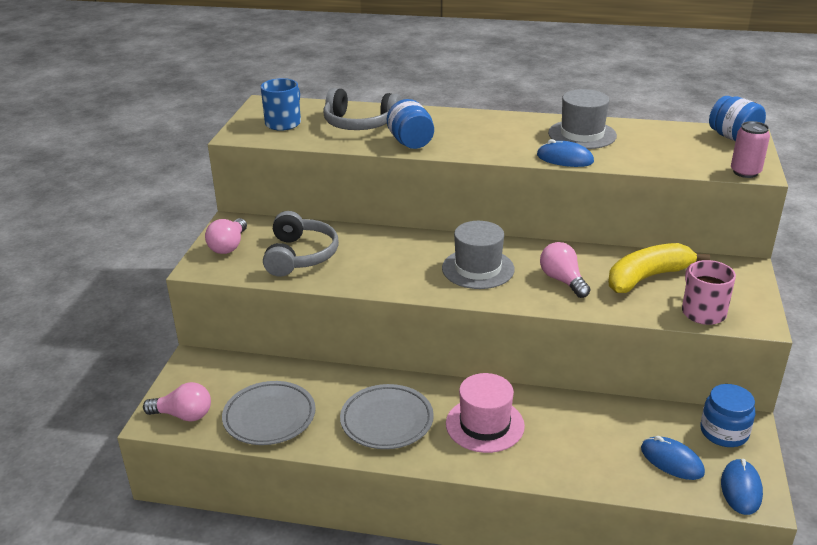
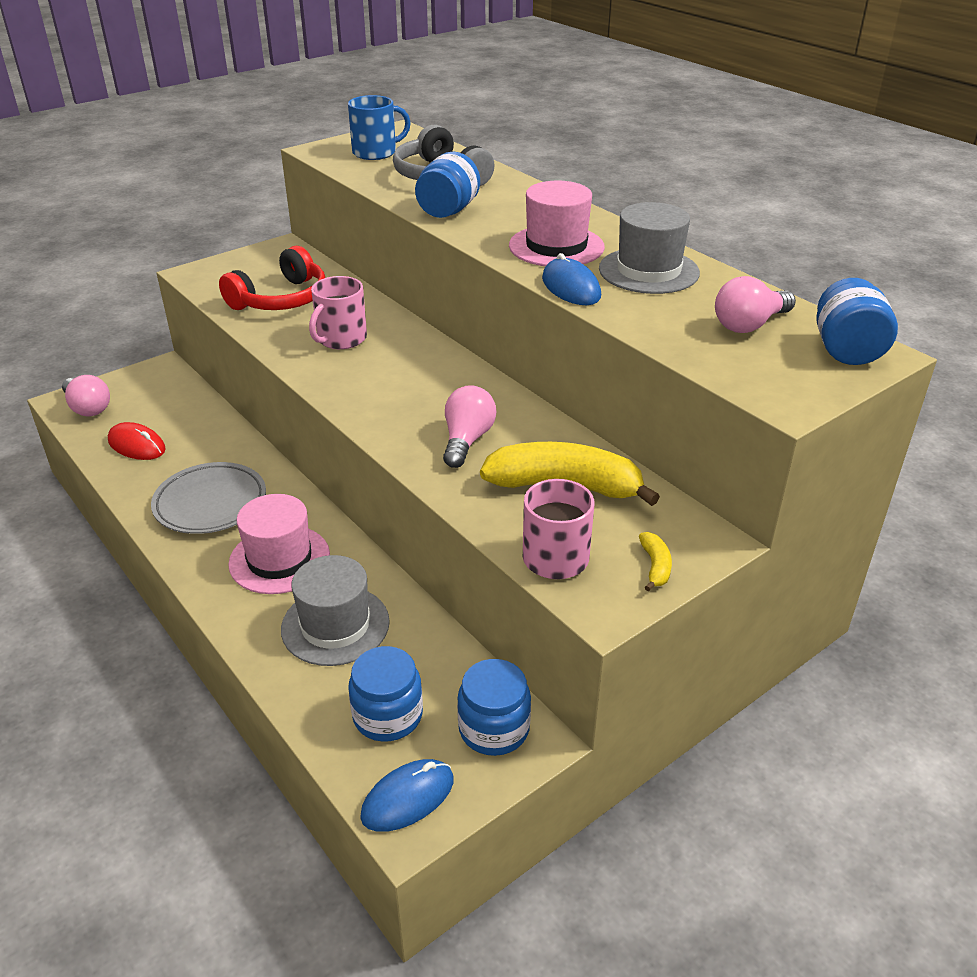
camera: 40 degrees right, 5 degrees up
(229, 246) = (244, 266): pink light bulb -> pink light bulb (749, 325)
(269, 417) = (137, 445): grey plate -> red mouse
(300, 256) = (281, 299): grey headphones -> red headphones
(387, 261) = (341, 339): none -> pink mug
(478, 269) = (407, 386): grey hat -> grey hat (335, 625)
(512, 140) = (556, 246): none -> pink hat
(671, 461) = (387, 715): blue mouse -> blue jar
(745, 172) = (768, 396): pink can -> none
(746, 292) = (655, 566): none -> yellow banana

